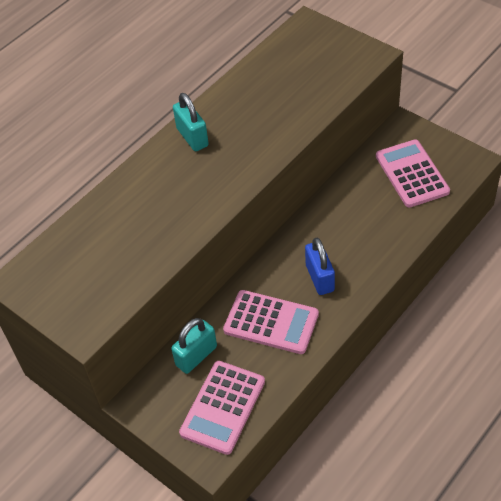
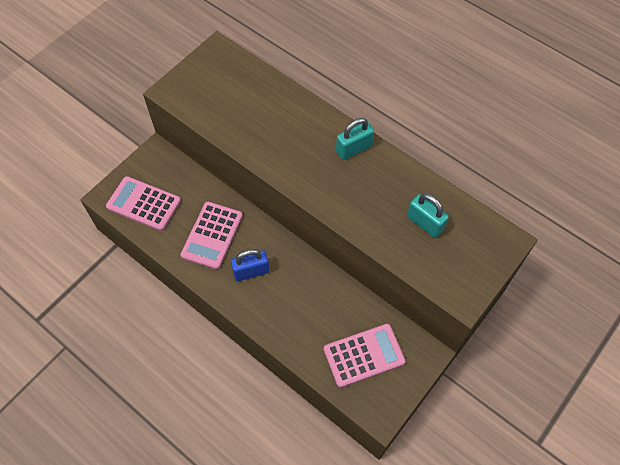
camera: 85 degrees right, 10 degrees up
(196, 356) = (189, 186): turquoise padlock -> turquoise padlock (425, 223)

